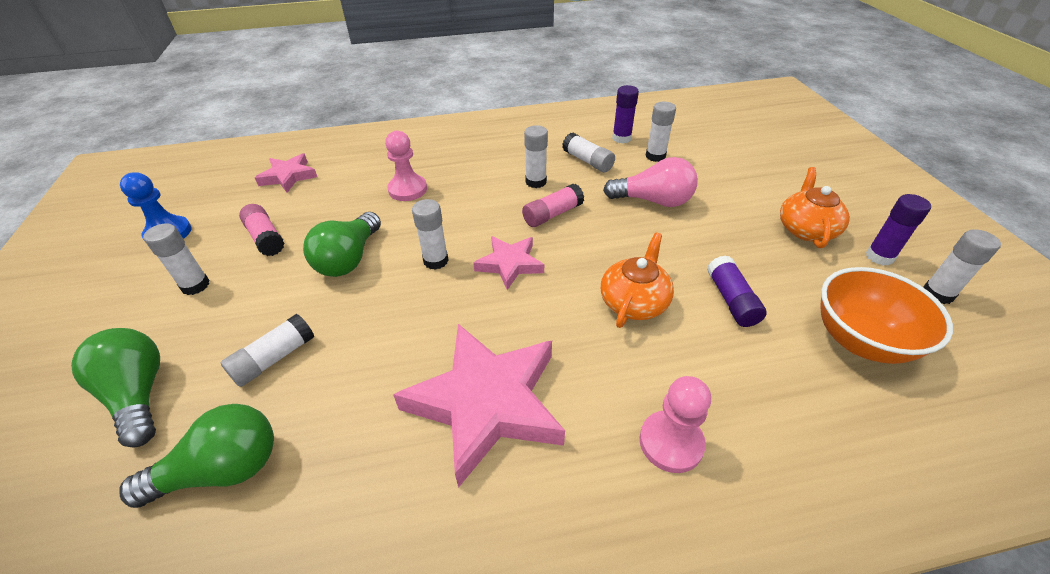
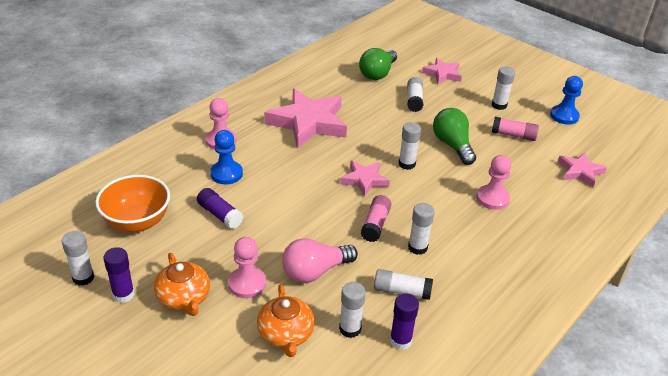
camera: 140 degrees right, 5 degrees down
(139, 395) = (442, 74): green light bulb -> pink star
(634, 302) = (276, 190): orange teapot -> orange teapot (286, 334)
(693, 362) = (226, 174): none -> blue pawn
(731, 216) = (247, 284): none -> pink pawn

